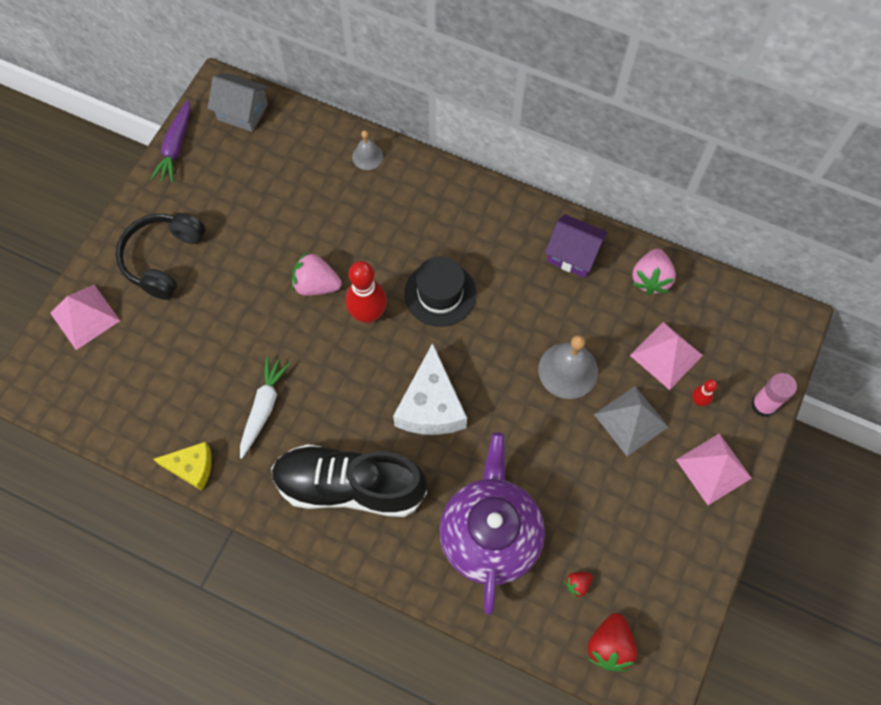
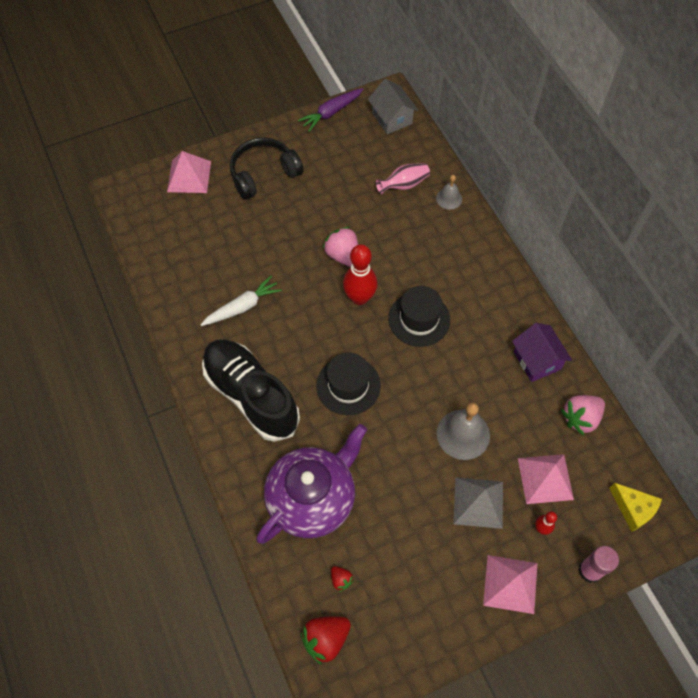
camera: 40 degrees right, 5 degrees down
(192, 467) = (169, 310): yellow cheese -> yellow cheese (633, 509)
(313, 172) = (404, 185): none -> pink vase
(431, 405) = (348, 385): white cheese -> black hat
(577, 584) = (341, 580): red strawberry -> red strawberry turned 135 degrees counterclockwise

